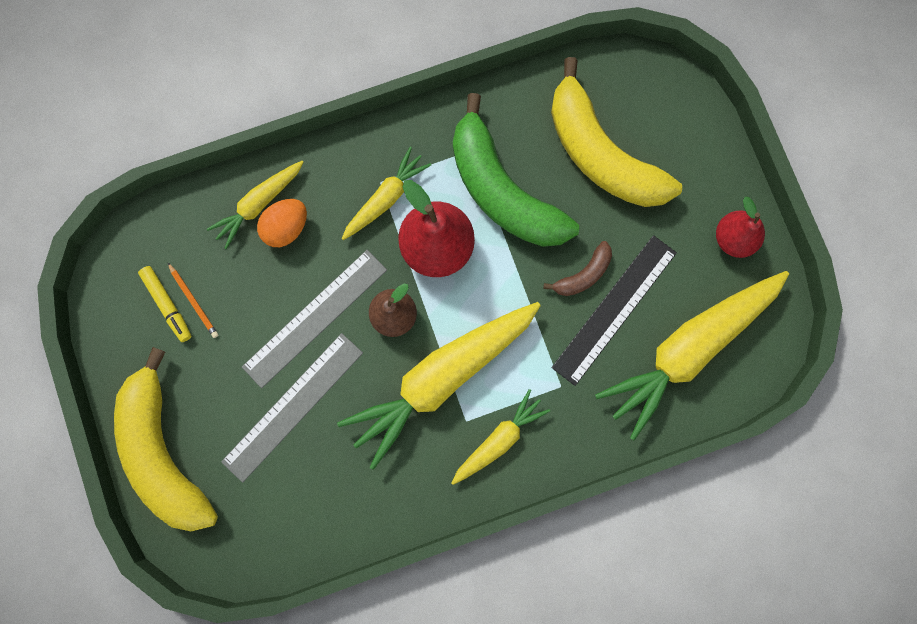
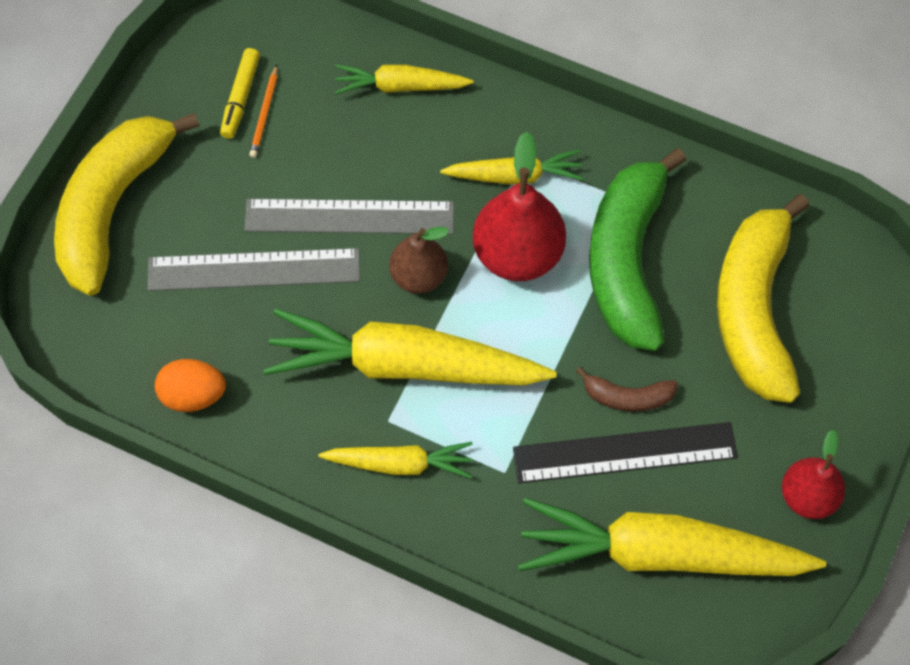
camera: 45 degrees right, 15 degrees down
(286, 228) = (403, 124): orange egg -> orange egg (193, 395)

